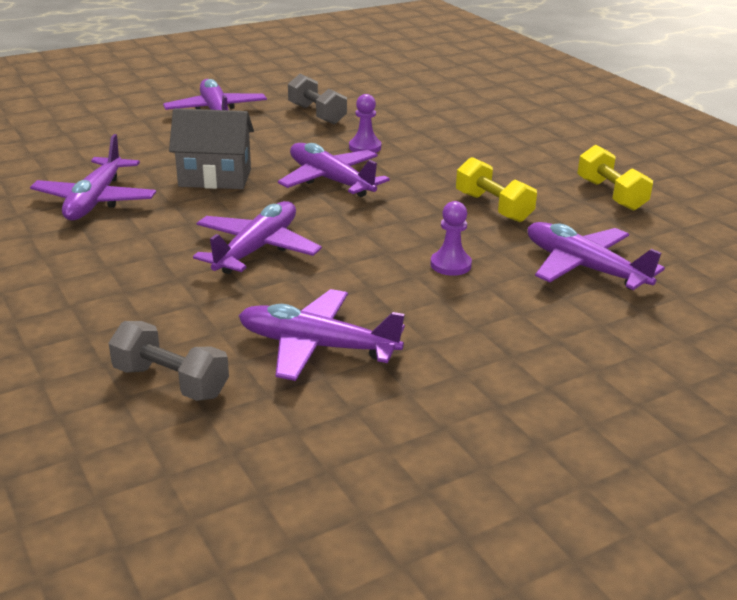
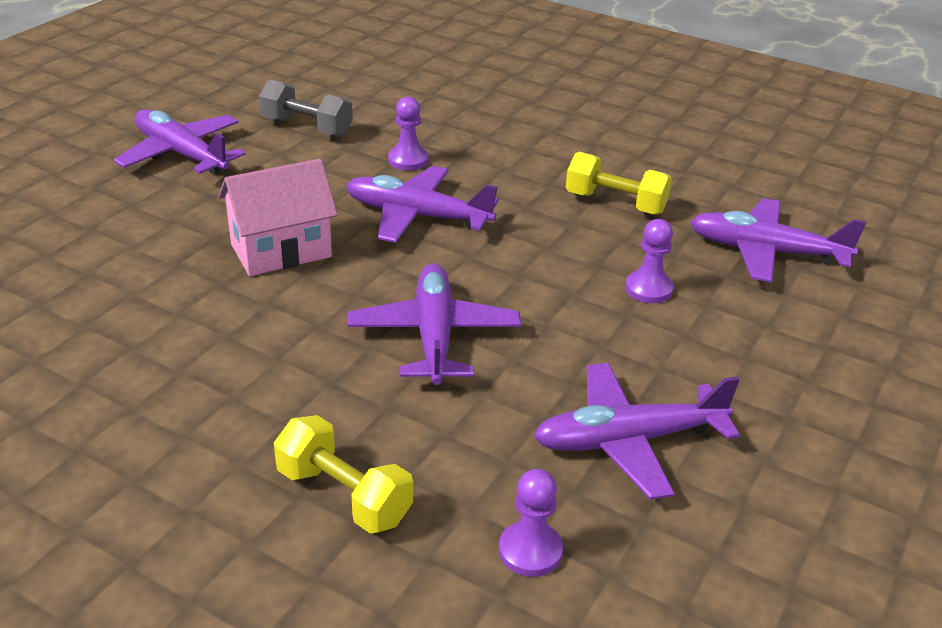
camera: 30 degrees left, 5 degrees up
(95, 200) = (164, 329): purple plane -> none
(171, 382) = (530, 551): grey dumbbell -> purple pawn
(215, 178) = (281, 250): grey house -> pink house
(610, 195) = (703, 156): yellow dumbbell -> yellow dumbbell (344, 496)

